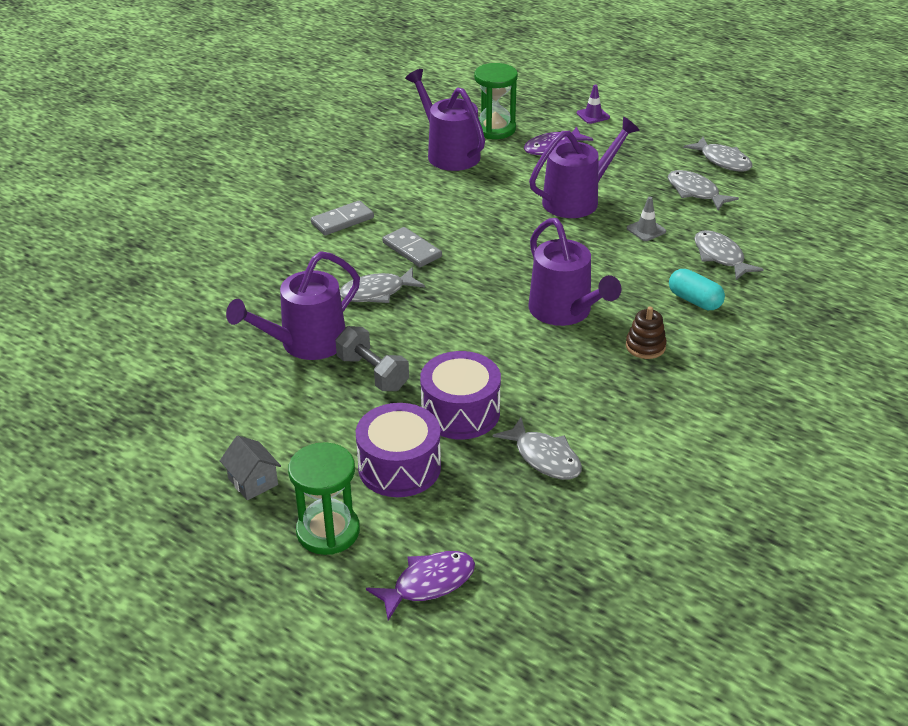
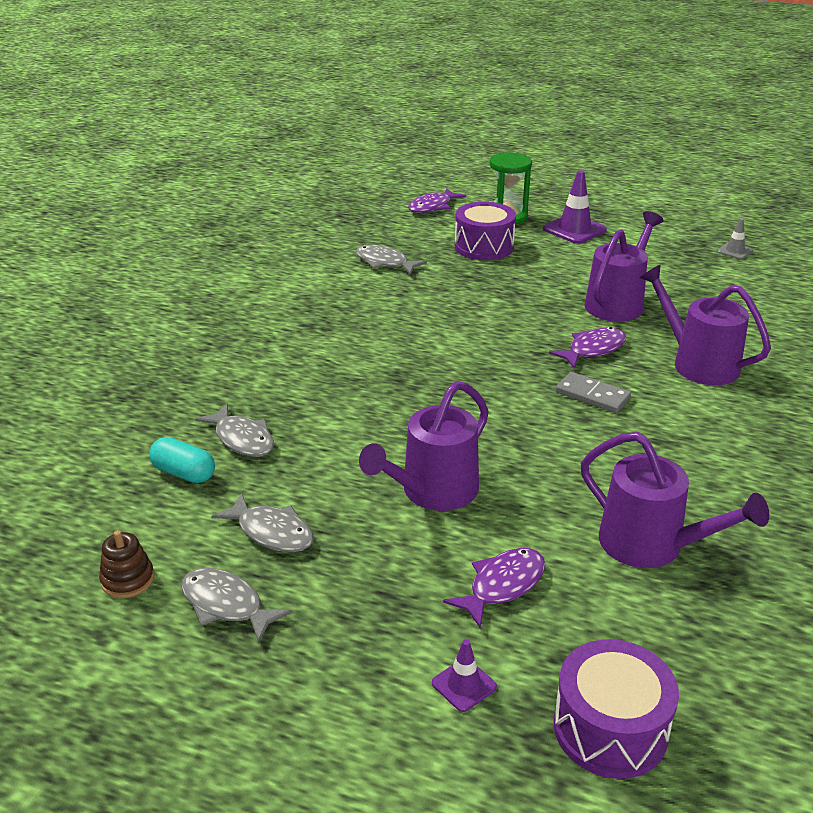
camera: 165 degrees right, 5 degrees down
(253, 482) = (574, 230): grey house -> purple traffic cone
(342, 221) = (697, 417): grey domino -> none
(372, 373) = (545, 291): grey dumbbell -> none
(377, 292) = (593, 349): grey fish -> purple fish
(460, 412) = (459, 278): purple drum -> purple drum (610, 729)
(494, 129) = (615, 613): green hourglass -> none
(564, 311) = (403, 358): purple watering can -> purple watering can (698, 363)
(645, 346) = (319, 340): brown stacking toy -> brown stacking toy (127, 579)
(646, 230) = (334, 460): grey traffic cone -> grey traffic cone (734, 251)
(694, 300) = (273, 386): turquoise capsule -> turquoise capsule (184, 473)

